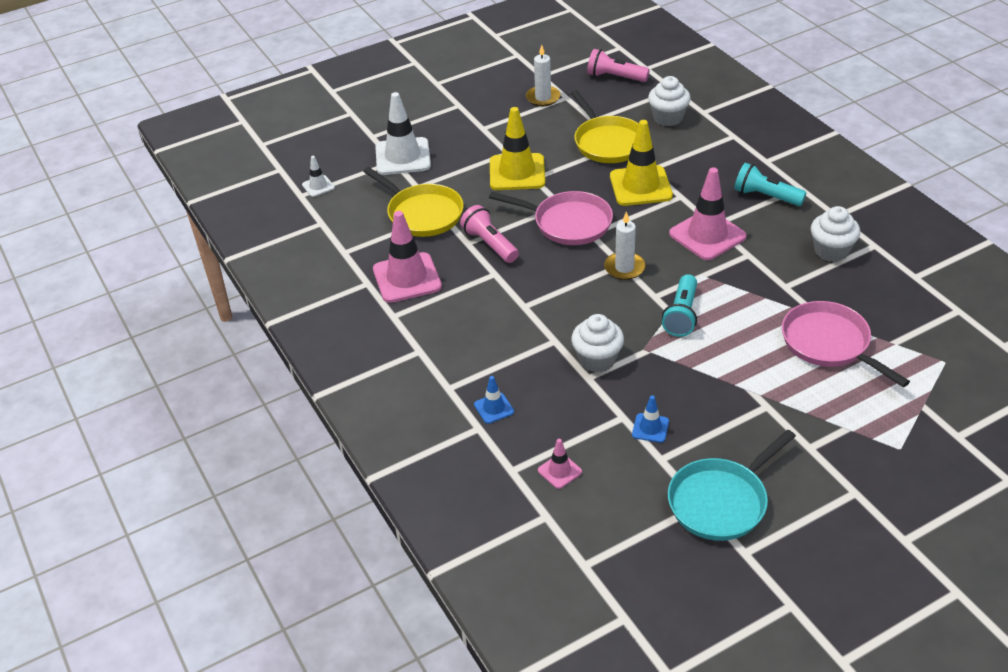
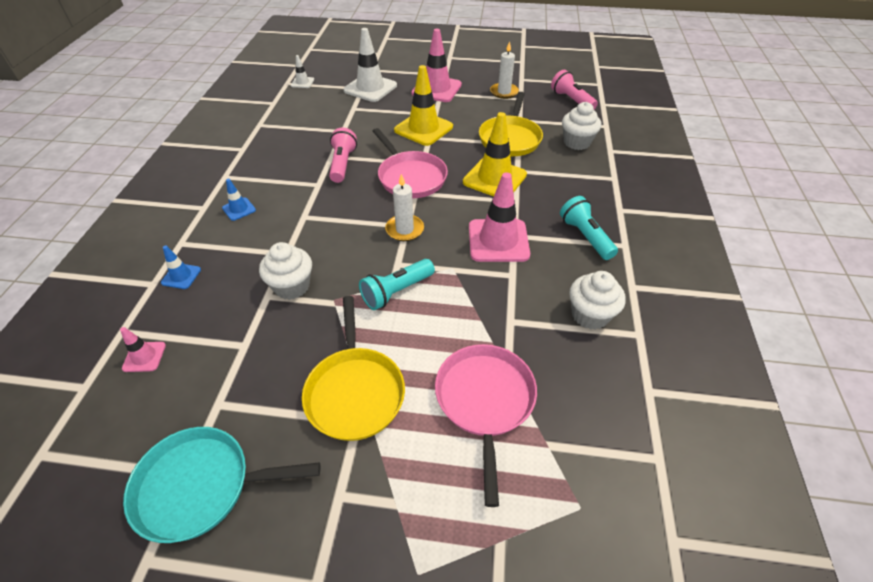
camera: 35 degrees right, 5 degrees up
(407, 278) = (266, 158): pink traffic cone -> pink traffic cone (436, 89)
(422, 214) = (332, 125): yellow pan -> yellow pan (355, 391)
(650, 428) = (248, 370): blue traffic cone -> blue traffic cone (239, 209)

